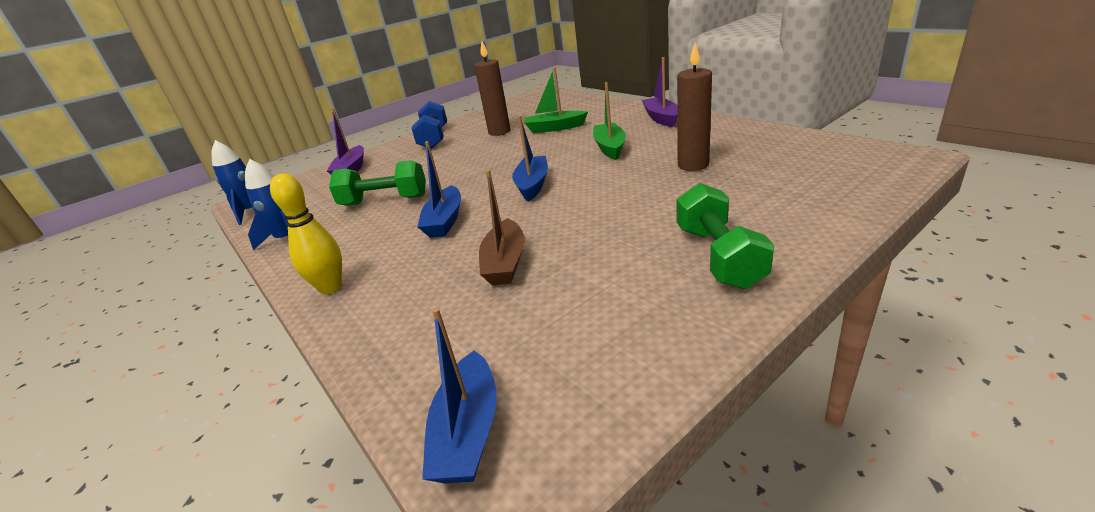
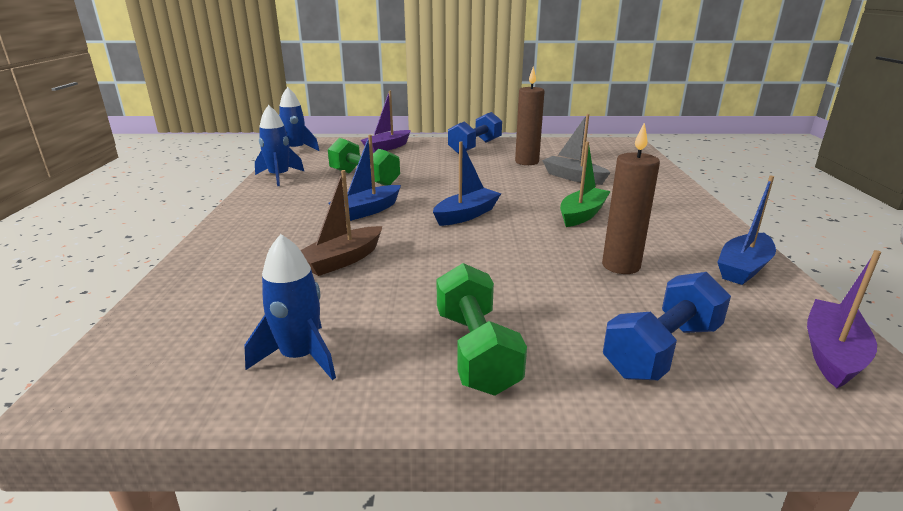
camera: 35 degrees right, 5 degrees down
(330, 287) = (242, 218): yellow bowling pin -> none
(468, 432) = (135, 346): blue boat -> blue boat (743, 268)
(555, 128) = (573, 177): green boat -> grey boat
(622, 337) = (300, 357): none -> blue rocket
(661, 118) = (683, 210): purple boat -> purple boat (832, 353)
(718, 256) = (475, 351): green dumbbell -> green dumbbell turned 45 degrees counterclockwise
(800, 195) = (662, 350): none -> blue dumbbell

